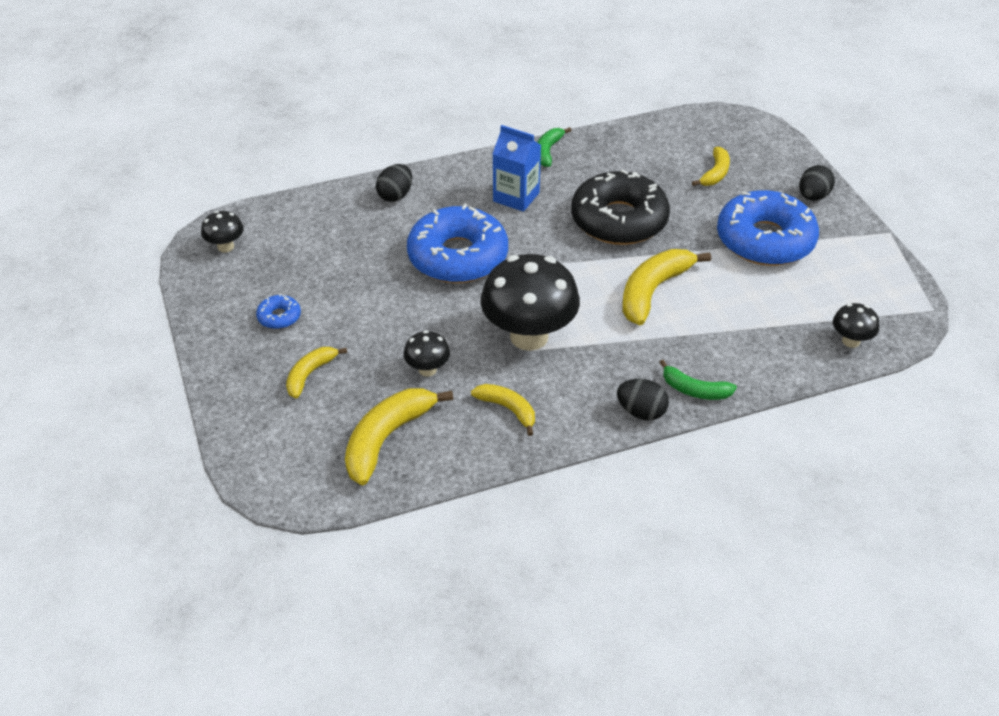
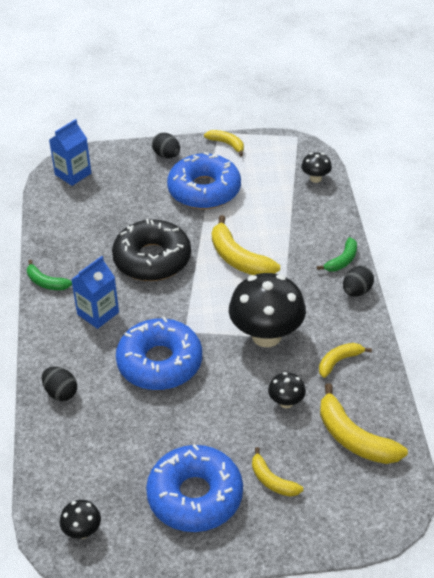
camera: 75 degrees left, 0 degrees up
(279, 317) = (195, 496): blue donut -> blue donut, size x2.42
(715, 173) = (119, 196): yellow banana -> yellow banana (227, 144)
(733, 131) = (73, 174): none -> blue carton

